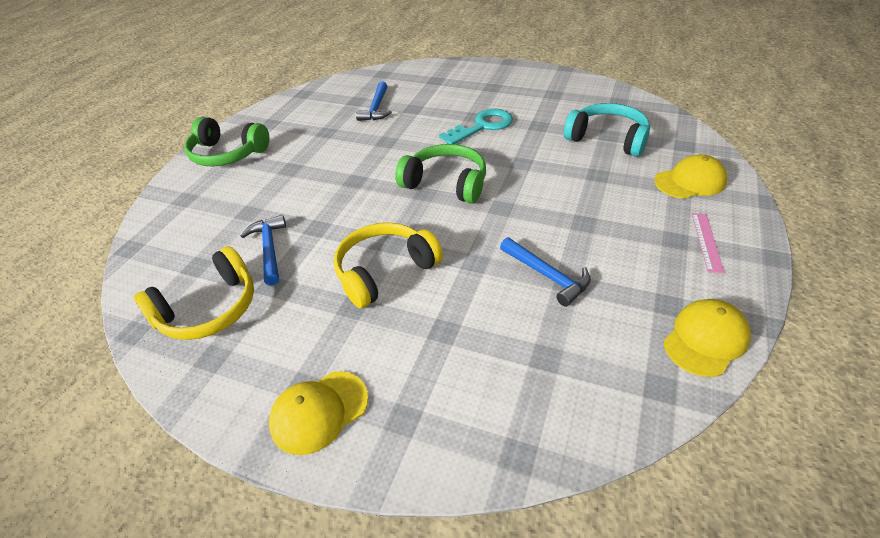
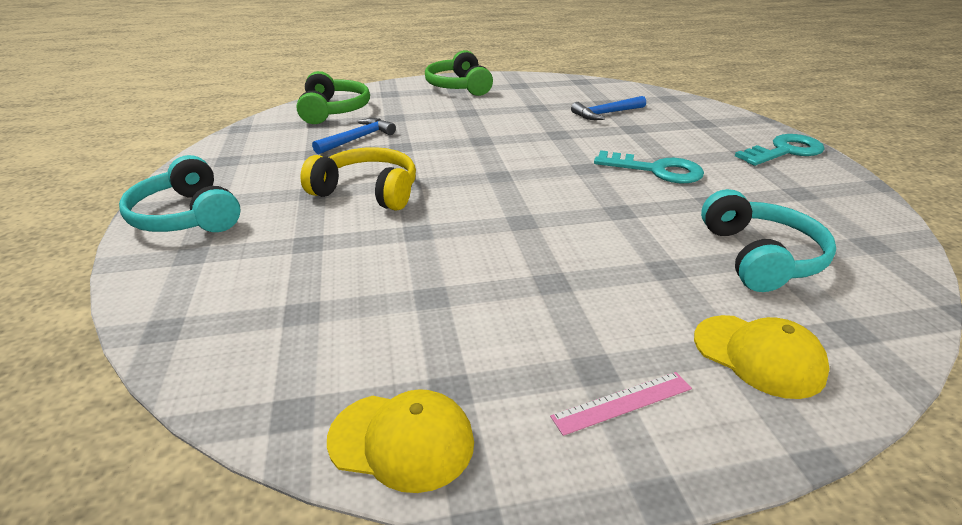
camera: 55 degrees right, 10 degrees down
(209, 309) = (276, 142): yellow headphones -> none
(319, 412) = (187, 216): yellow cap -> turquoise headphones
(446, 183) = (527, 181): green headphones -> green headphones (333, 110)
(502, 74) = (785, 151): none -> turquoise key
(547, 276) = (431, 281): blue hammer -> none

